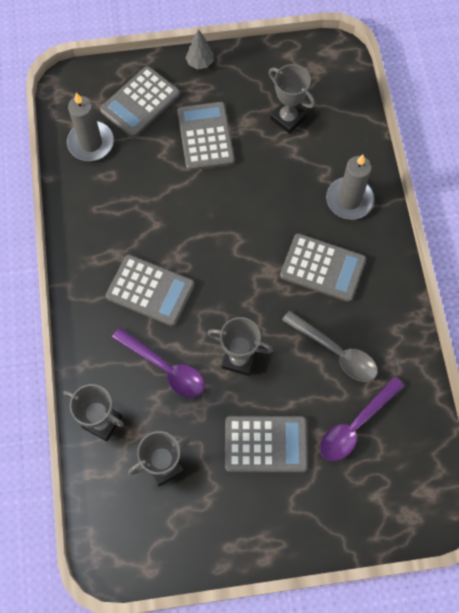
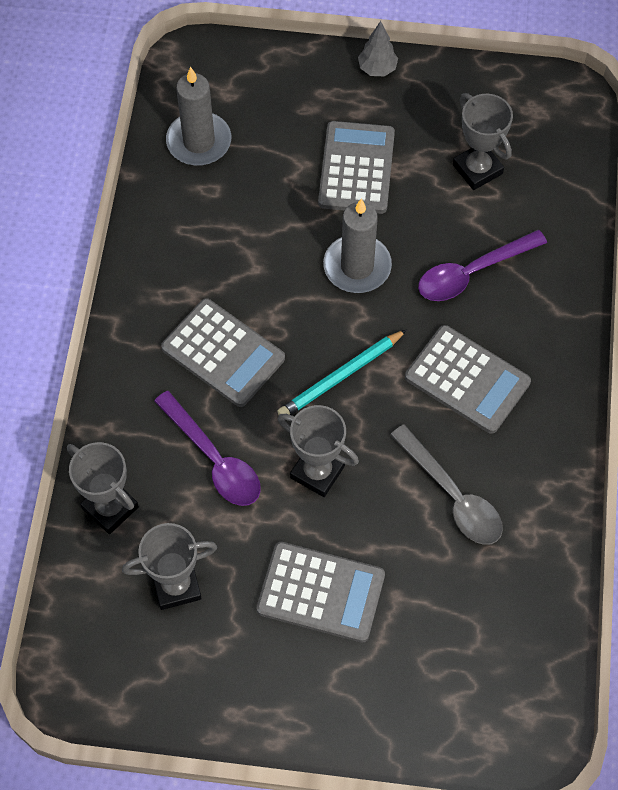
camera: 15 degrees right, 5 degrees down
(140, 102) = (280, 103): grey calculator -> none
(236, 287) = (341, 376): none -> turquoise pencil
(349, 200) = (531, 298): grey candle -> grey candle (357, 266)
(355, 425) = (452, 599): purple spoon -> purple spoon (472, 272)

